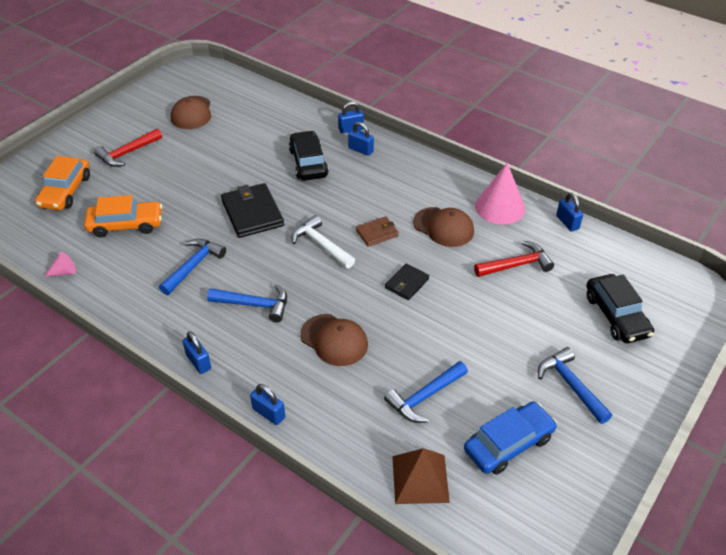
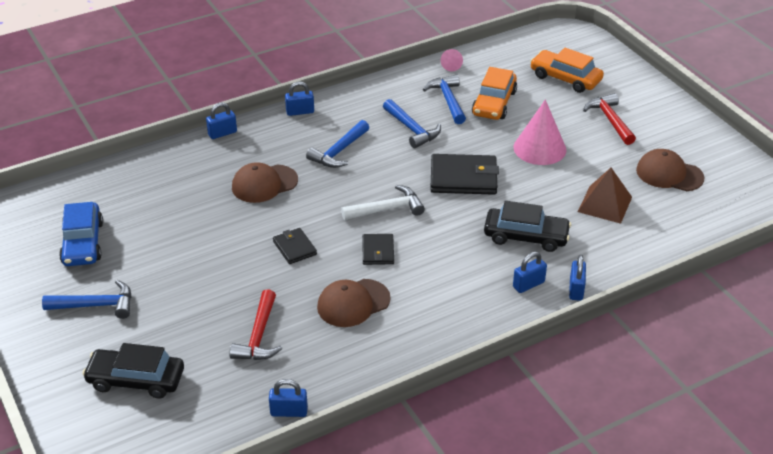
camera: 115 degrees right, 5 degrees down
(377, 233) = (378, 251): brown wallet -> black wallet
(420, 478) = (101, 187): brown pyramid -> brown pyramid (605, 204)
(424, 397) = (165, 214): blue hammer -> blue hammer (448, 100)
(499, 207) = (354, 363): pink cone -> pink cone (539, 148)

